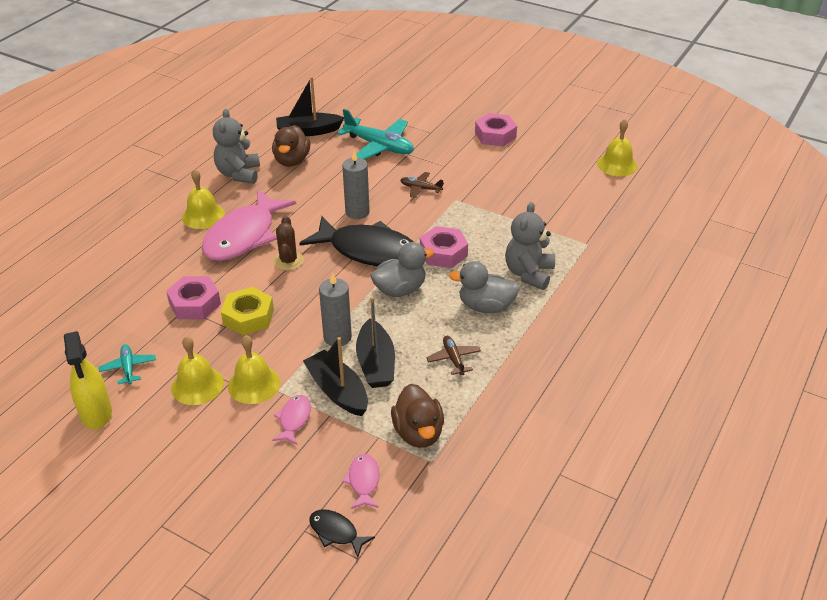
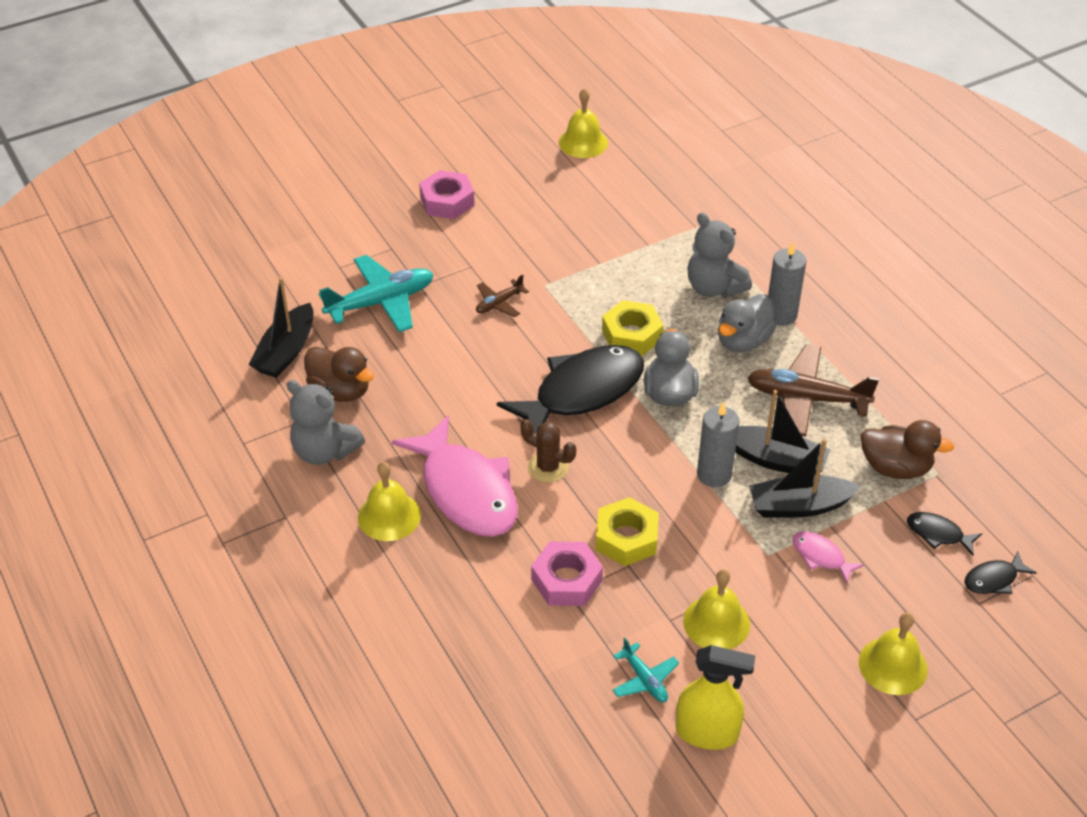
camera: 60 degrees left, 5 degrees up
(128, 368) = (644, 679): turquoise plane -> turquoise plane turned 135 degrees counterclockwise
(254, 384) = (745, 572): yellow bell -> yellow bell (893, 665)
(357, 212) = (500, 373): grey candle -> grey candle (781, 315)
(363, 481) = (938, 534): pink fish -> black fish
(443, 253) = (632, 335): pink nut -> yellow nut
(453, 359) = (806, 398): brown plane -> brown plane, size x1.97

